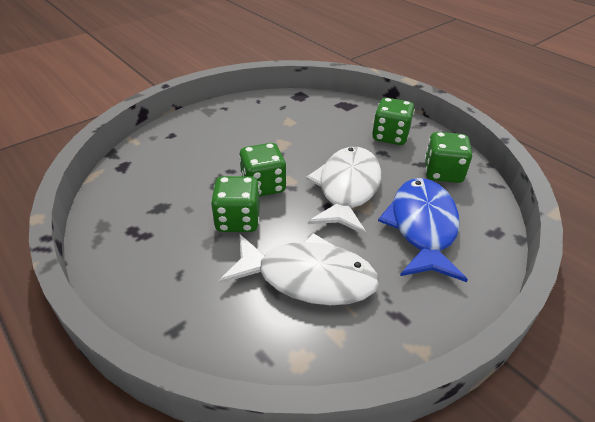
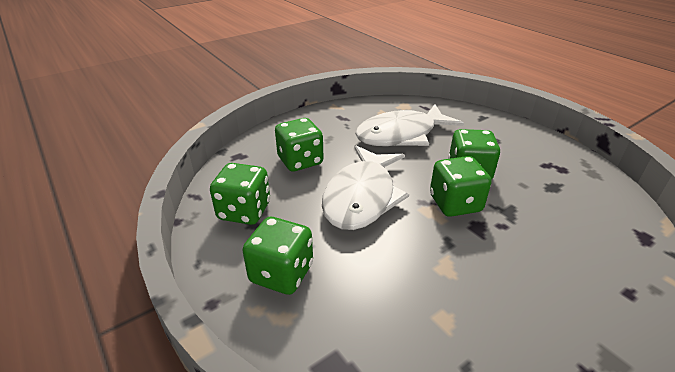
camera: 175 degrees left, 5 degrees down
(308, 278) = (401, 135): white fish -> white fish turned 45 degrees counterclockwise
(422, 227) = (300, 161): blue fish -> green dice

